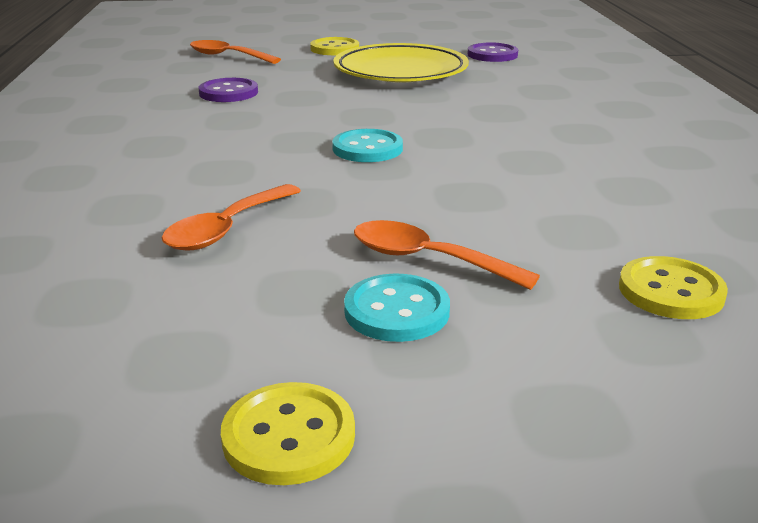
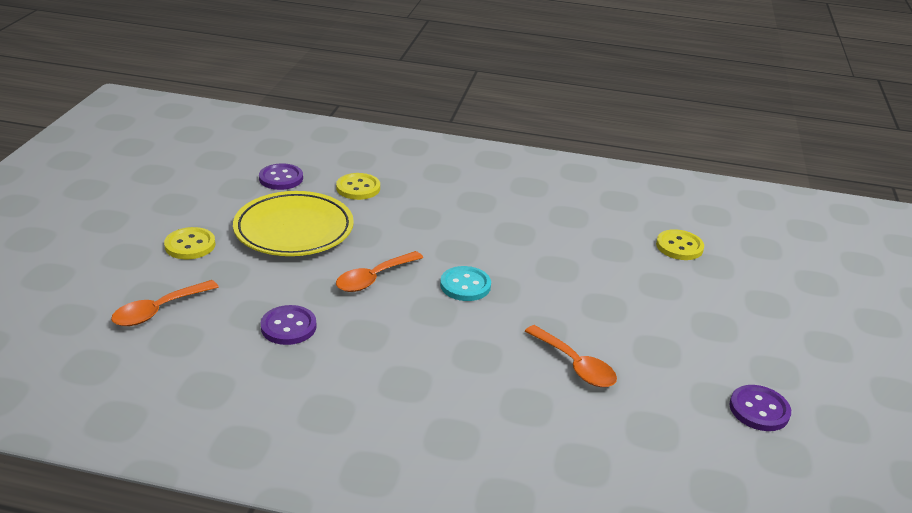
camera: 75 degrees left, 5 degrees up
(157, 412) = (759, 410): none -> purple button
(289, 436) = (777, 374): yellow button -> yellow button (358, 188)
(397, 311) = (684, 324): turquoise button -> none
(428, 259) = (634, 302): orange spoon -> orange spoon (374, 278)

